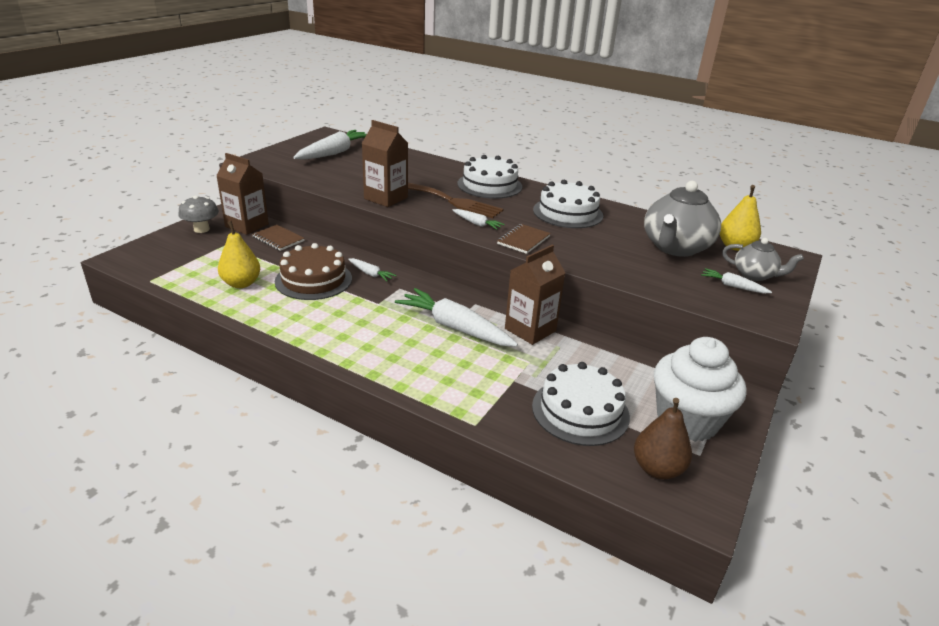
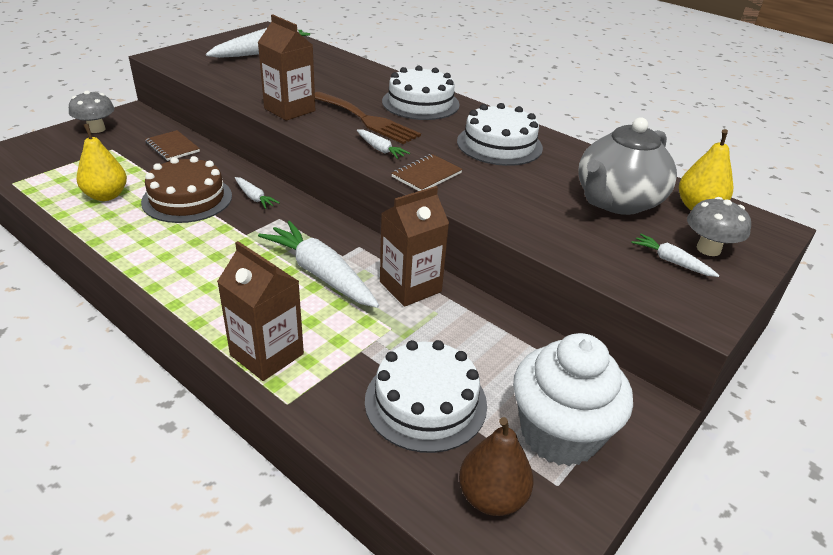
camera: 10 degrees right, 5 degrees up
(247, 225) = (146, 128): brown carton -> brown carton (267, 354)
(754, 275) = (708, 249): grey teapot -> grey mushroom

